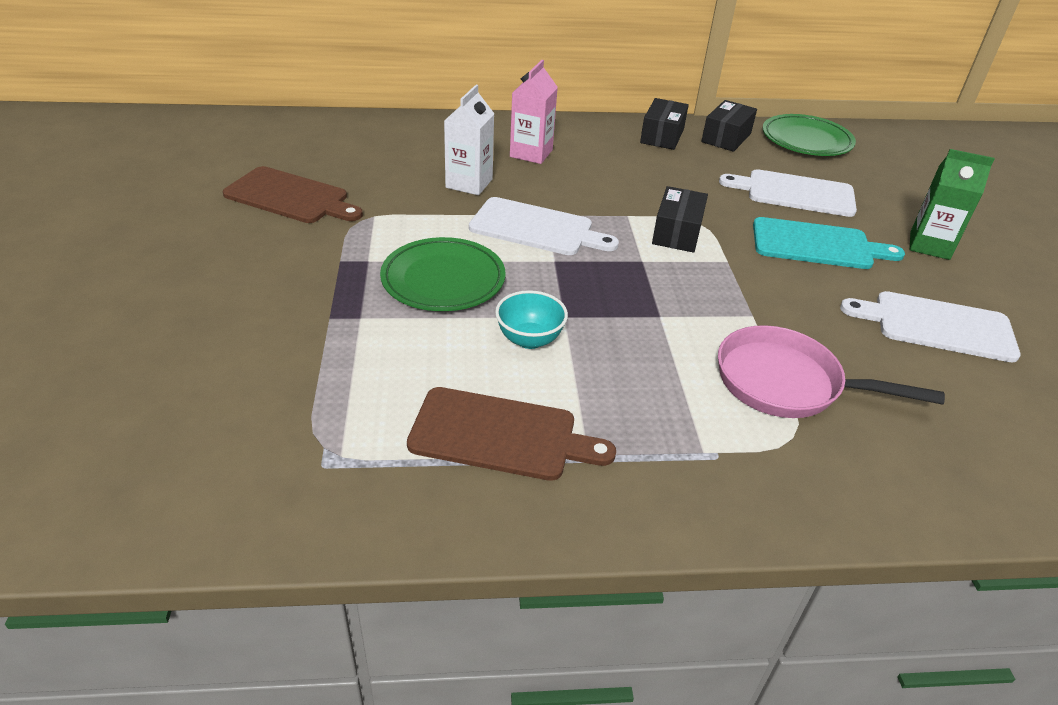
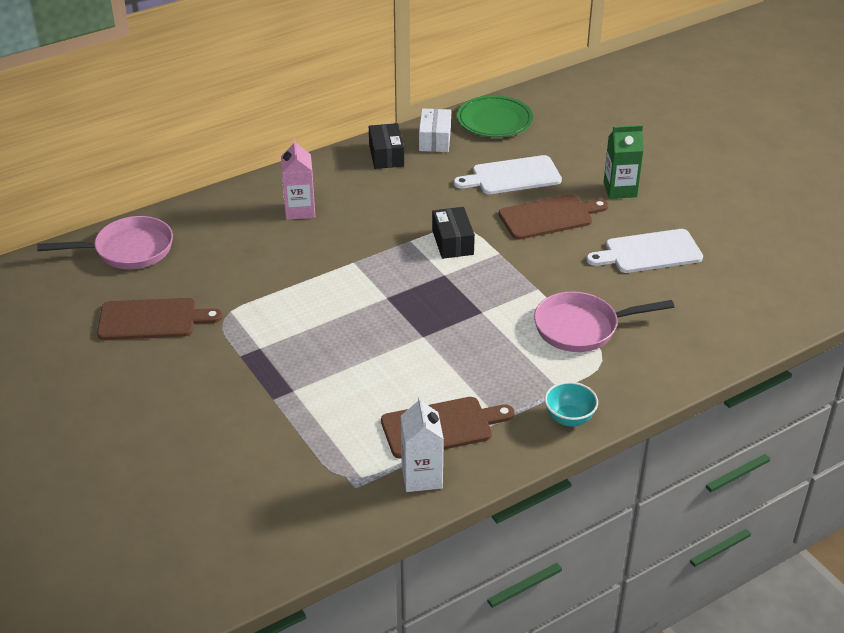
camera: 25 degrees left, 0 degrees up
(334, 135) = (128, 250): none -> pink pan
(443, 280) = (324, 342): green plate -> none
(469, 183) = (275, 256): white carton -> white carton (421, 477)
(529, 339) = (413, 361): turquoise bowl -> turquoise bowl (569, 418)
(536, 228) = (354, 276): white cutting board -> none
(726, 138) = (435, 139): black box -> white box
(817, 245) = (549, 217): turquoise cutting board -> brown cutting board

